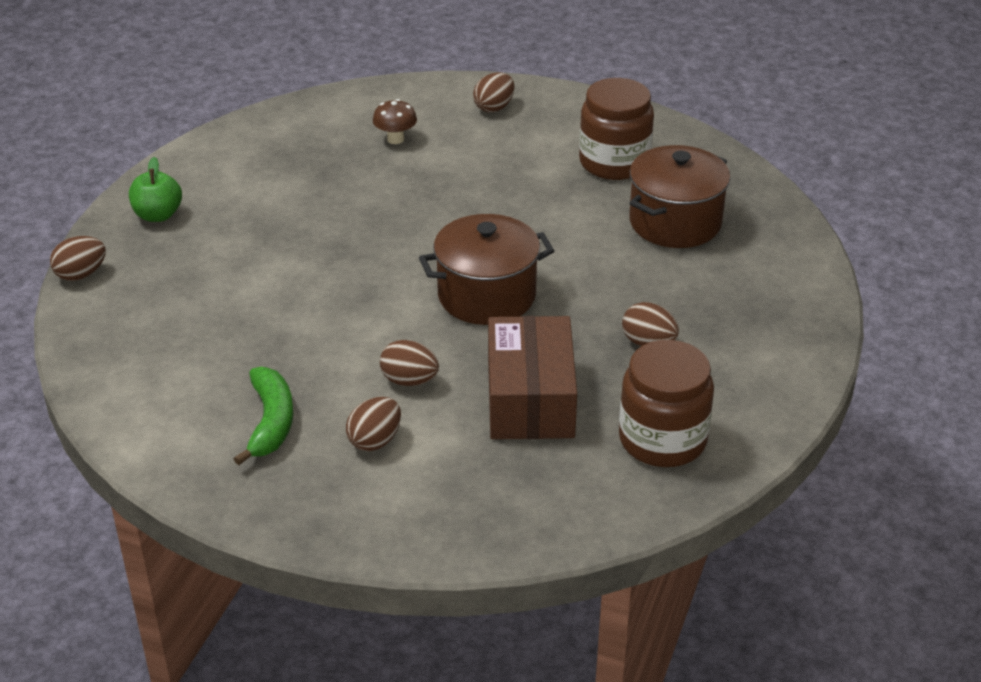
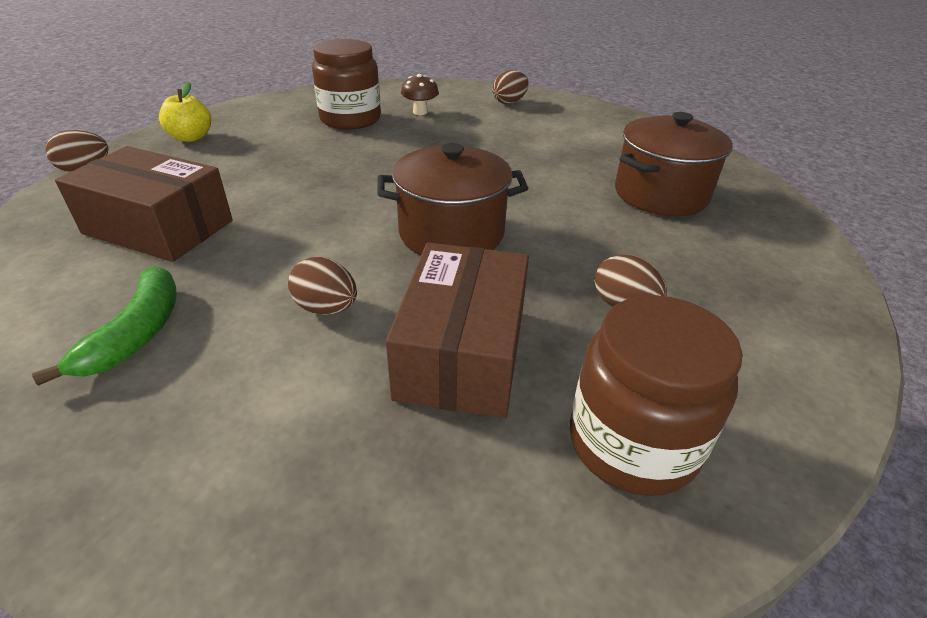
camera: 10 degrees right, 0 degrees up
(158, 215) = (191, 137): green apple -> yellow apple
(212, 329) = (158, 227): none -> brown box
(375, 441) = (242, 378): brown egg -> none
(614, 163) = (605, 145): brown jar -> brown jar (350, 119)

